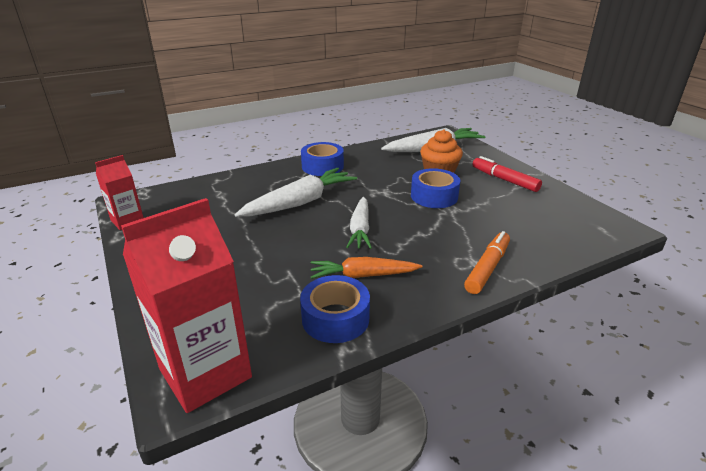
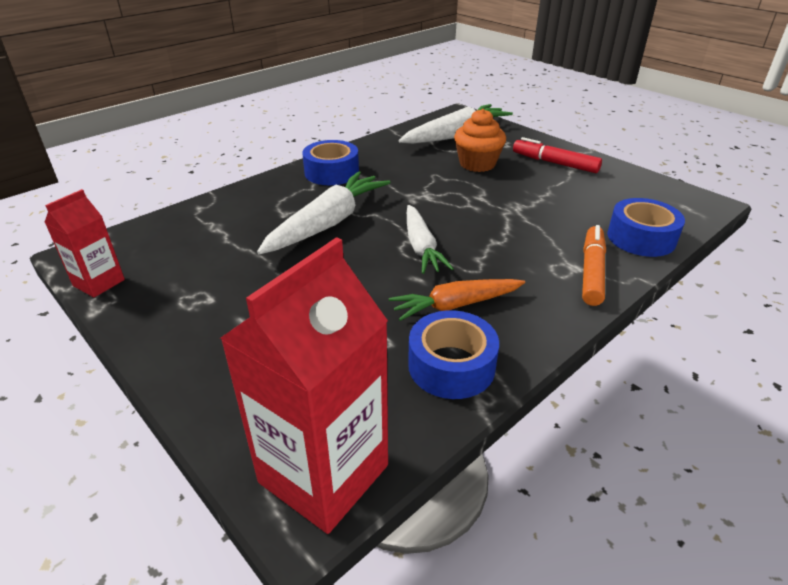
camera: 15 degrees left, 5 degrees up
(434, 196) = (486, 193): blue tape -> blue tape (641, 238)

